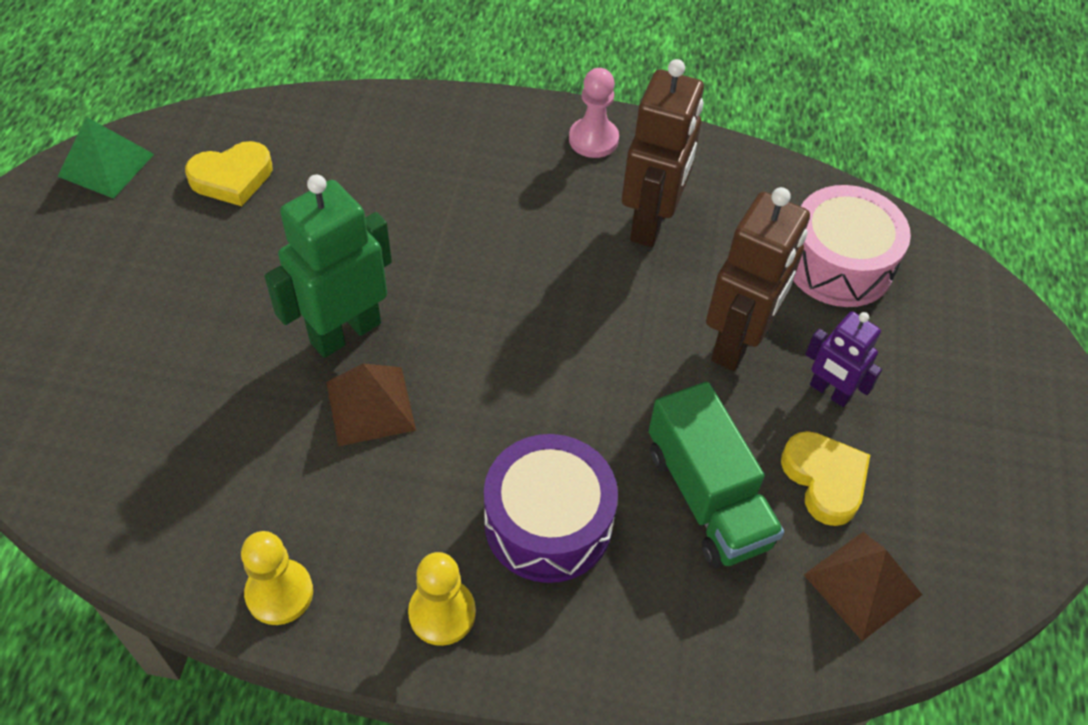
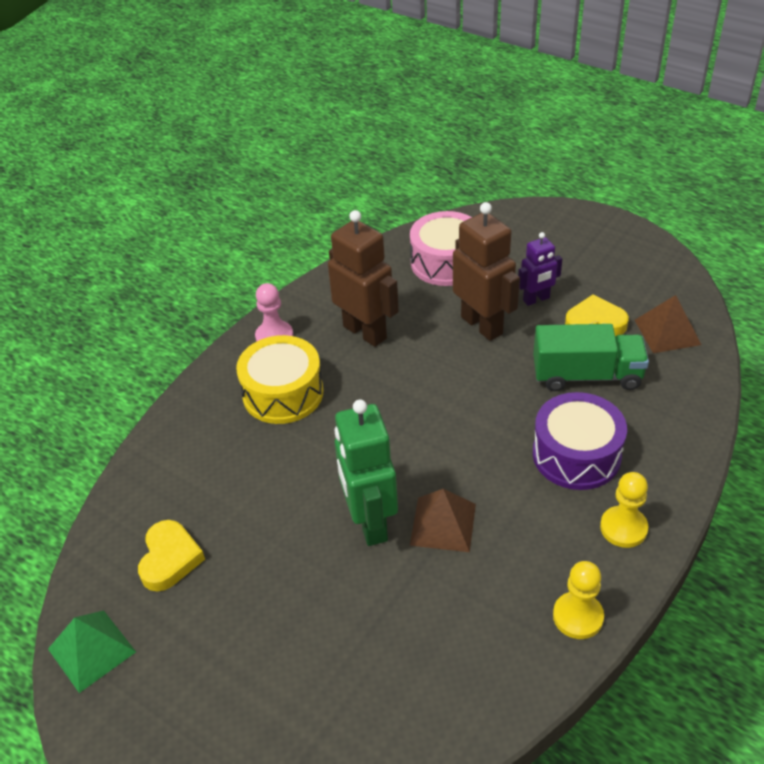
camera: 60 degrees left, 10 degrees down
(505, 181) = (283, 393): none -> yellow drum

